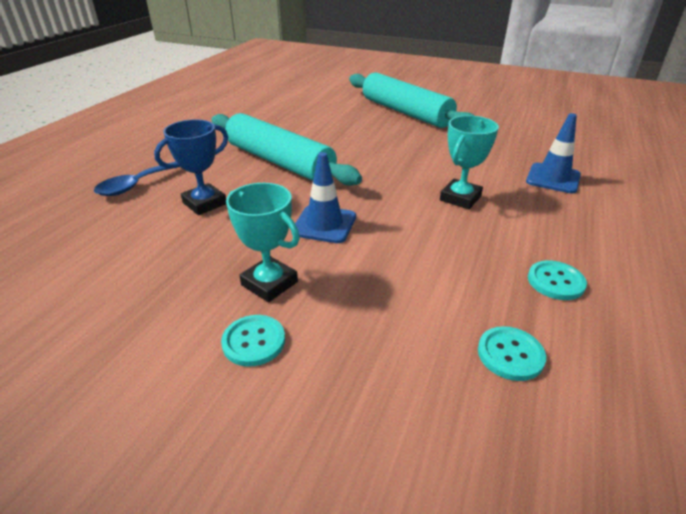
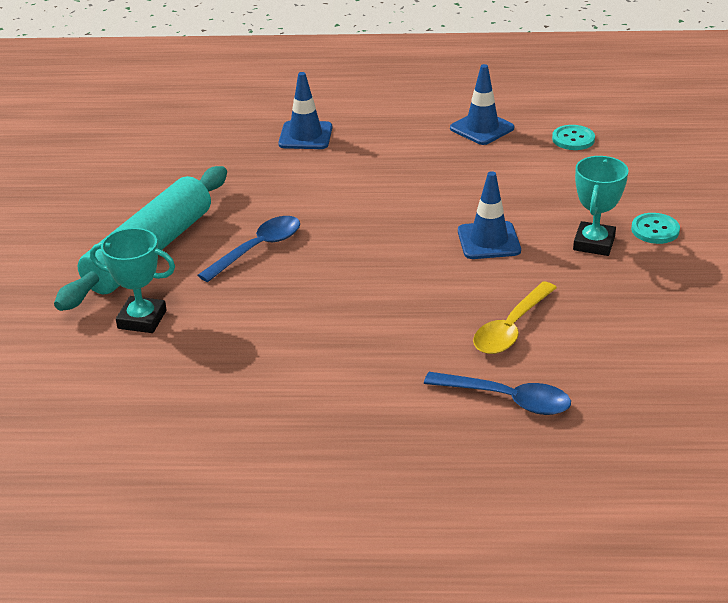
camera: 110 degrees left, 0 degrees up
(204, 203) = (511, 328): blue trophy -> yellow spoon
(279, 162) = (377, 311): turquoise rolling pin -> none
(385, 139) = (258, 248): none -> blue spoon
(460, 198) = (383, 178): turquoise trophy -> turquoise trophy (142, 319)
(555, 281) = (482, 128): turquoise button -> blue traffic cone

